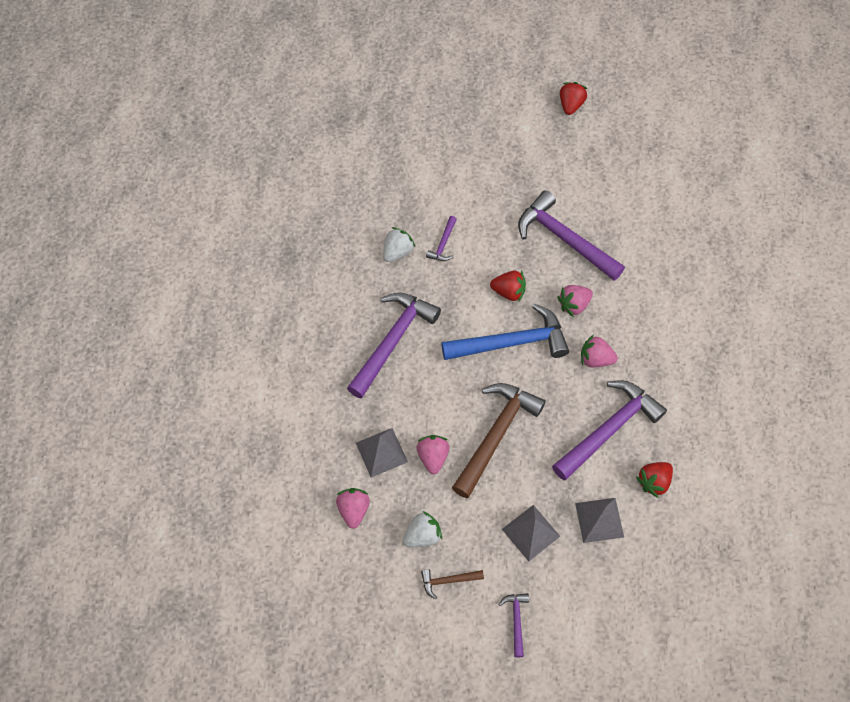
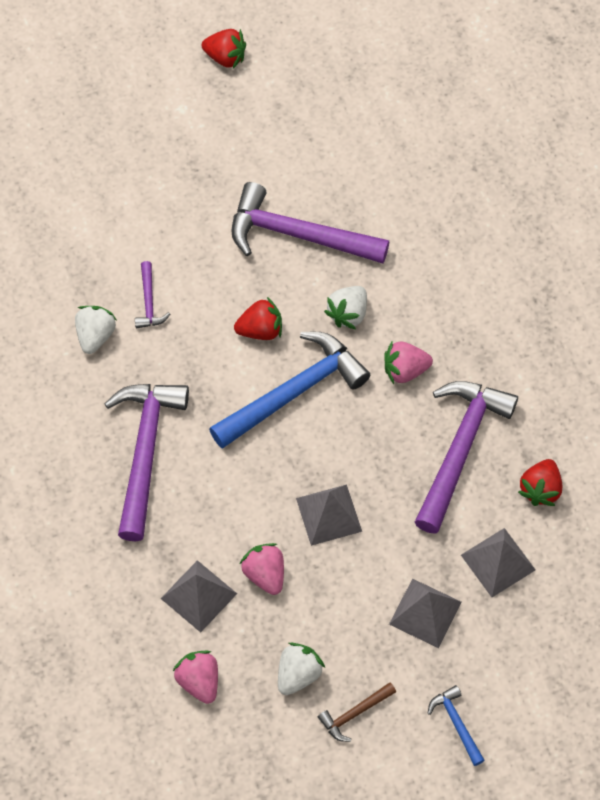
camera: 25 degrees left, 0 degrees up
(496, 435) = (328, 514): brown hammer -> grey pyramid
(516, 621) = (456, 723): purple hammer -> blue hammer
(570, 105) = (225, 58): red strawberry -> red strawberry turned 120 degrees clockwise
(574, 305) = (348, 314): pink strawberry -> white strawberry

